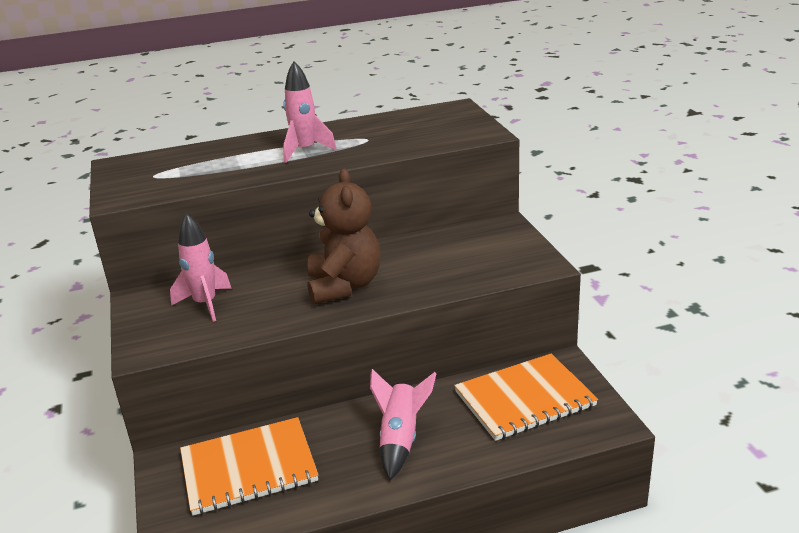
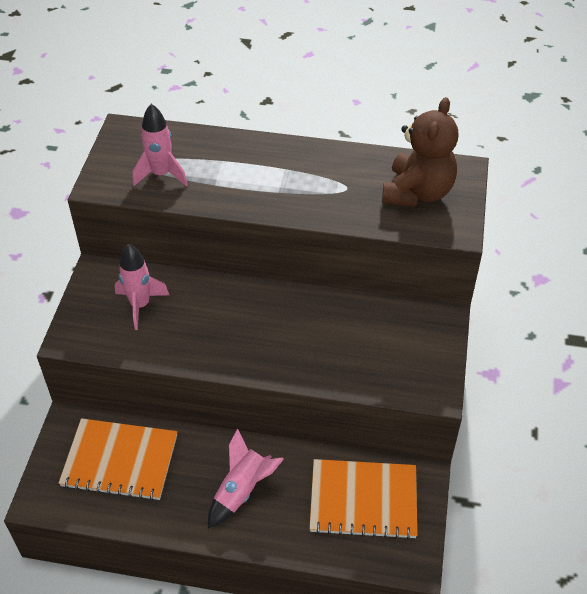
camera: 25 degrees right, 20 degrees up
(305, 151) = (282, 182): pink rocket -> pink rocket (161, 175)
(344, 286) = (256, 336): brown teddy bear -> brown teddy bear (417, 192)

